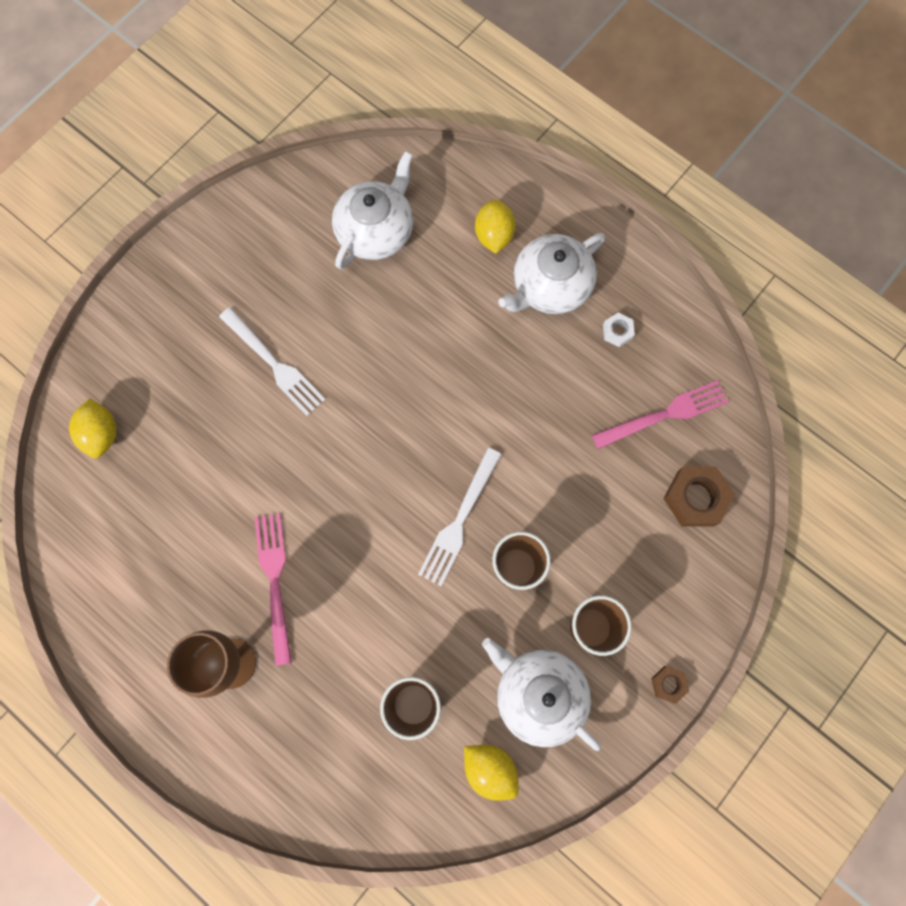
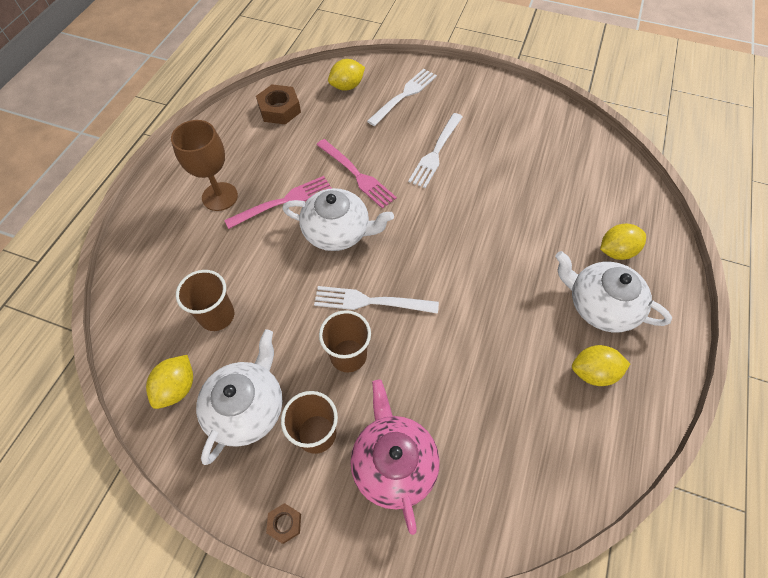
camera: 70 degrees right, 15 degrees down
(156, 365) = (404, 95): none -> white fork
(376, 230) = (568, 176): white teapot -> white teapot (337, 231)
(617, 331) = (593, 372): white nut -> yellow lemon
(644, 560) = (393, 463): none -> pink teapot
(664, 414) = (538, 439): pink fork -> pink fork (357, 175)
(695, 498) = (472, 495): brown nut -> brown nut (279, 109)

